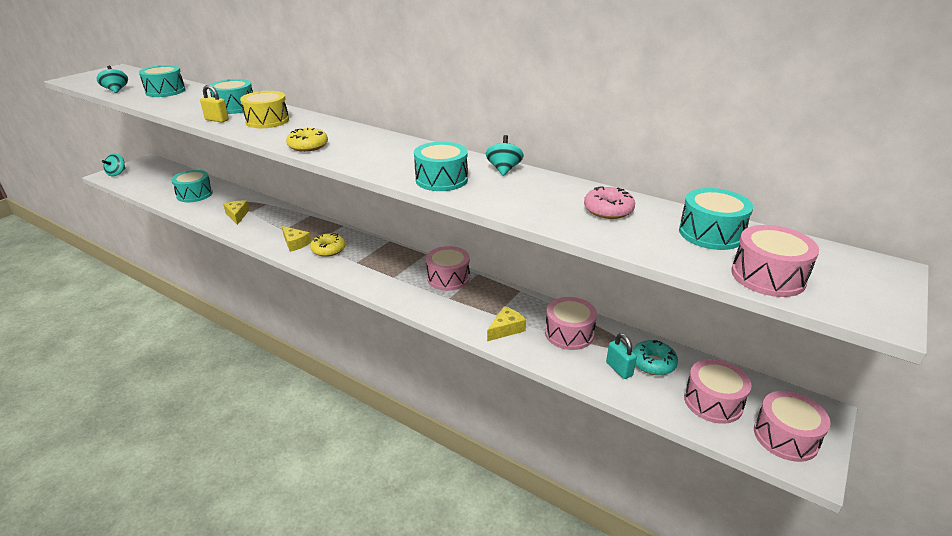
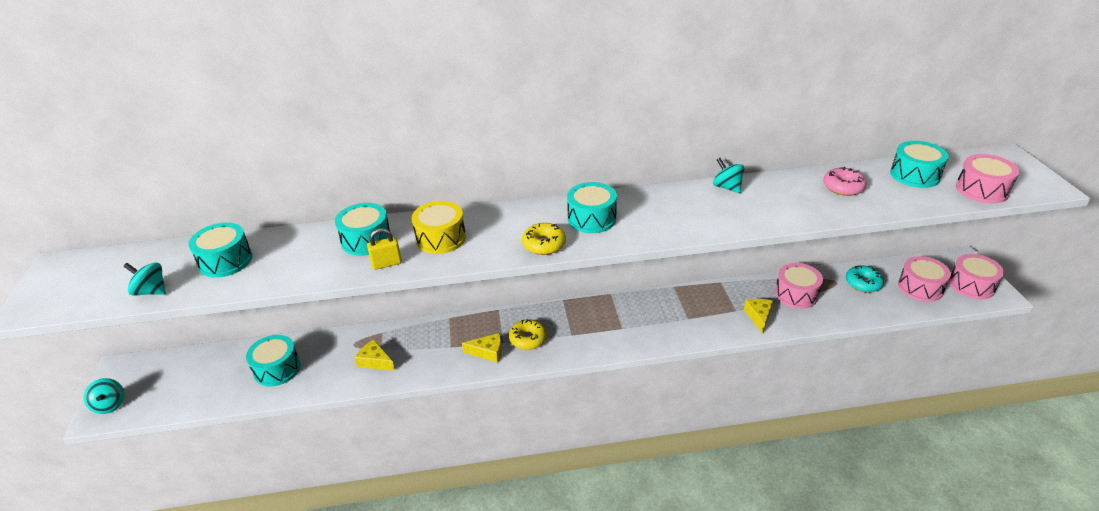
camera: 40 degrees left, 5 degrees up
(441, 179) = (709, 219): turquoise drum -> turquoise drum (591, 218)
(448, 278) = (660, 303): pink drum -> none
(619, 369) = (854, 300): turquoise padlock -> none

